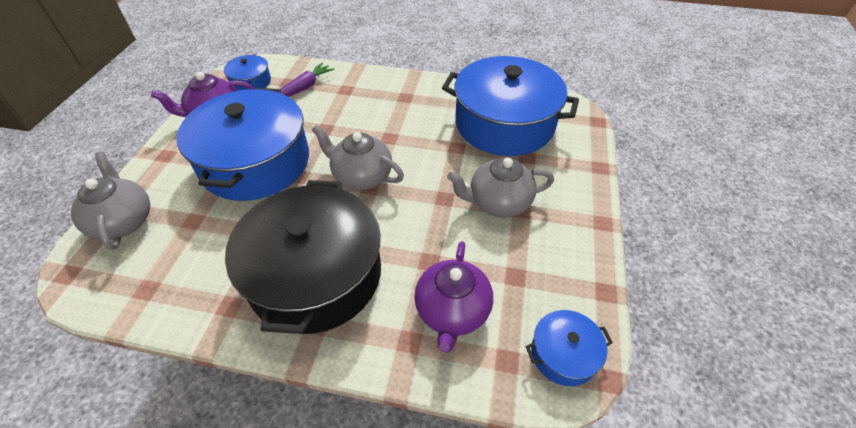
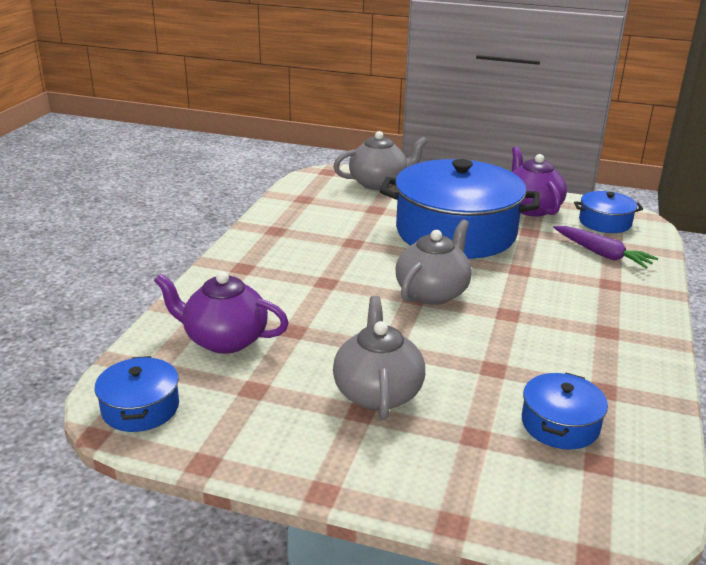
camera: 95 degrees right, 20 degrees down
(316, 275) = (296, 267): black pot -> none
(504, 123) = (560, 424): blue pot -> blue pot, size x0.44

